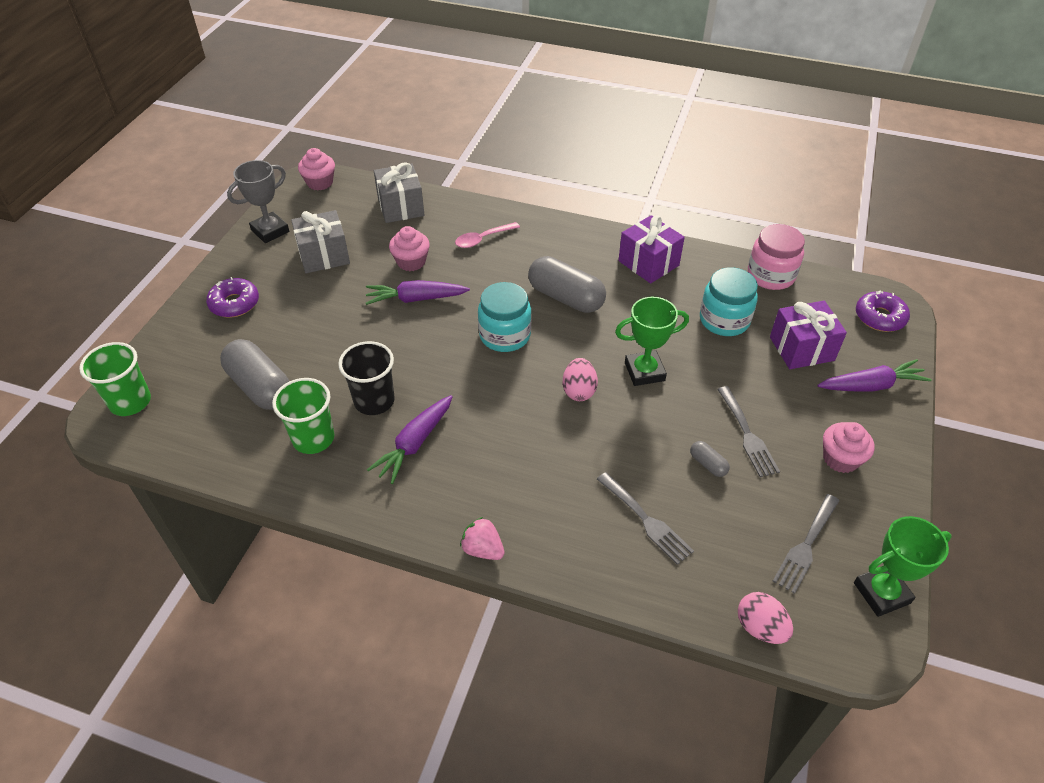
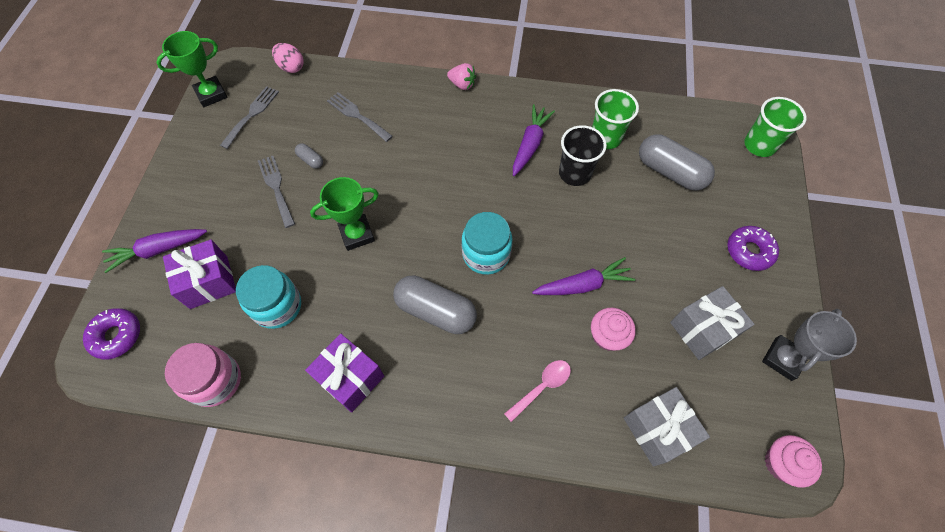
camera: 170 degrees right, 15 degrees up
(579, 391) = (412, 207): pink egg -> none
(840, 459) = (208, 178): pink cupcake -> none

